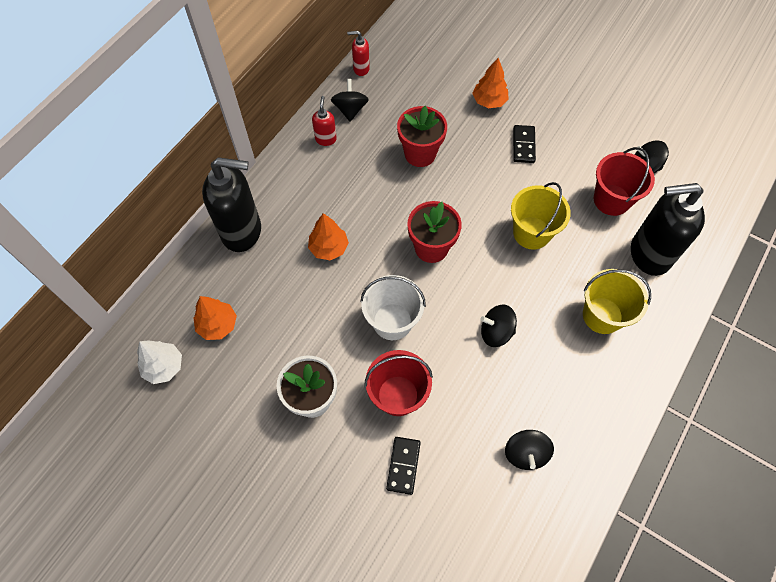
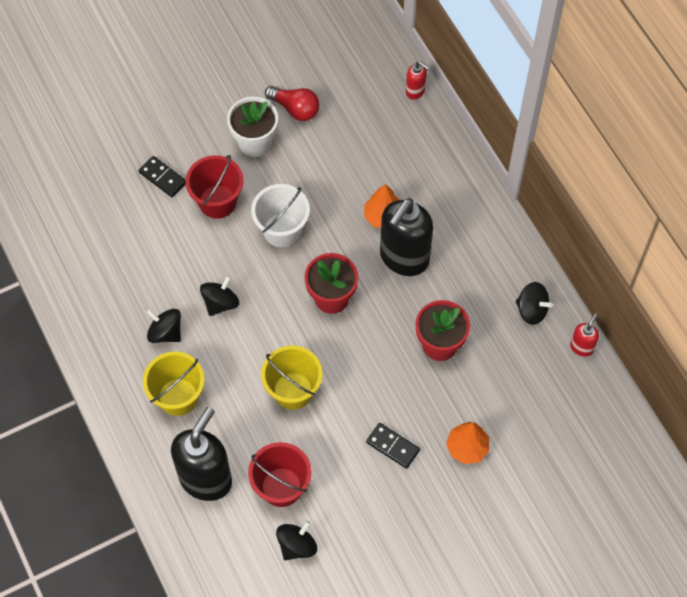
camera: 120 degrees right, 0 degrees up
(164, 367) = (348, 56): white tree -> none
(217, 325) = (362, 105): orange tree -> none
(242, 232) = (442, 158): black soap dispenser -> black soap dispenser (404, 258)
(253, 383) = (295, 109): none -> red light bulb
(326, 139) = (507, 271): red soap dispenser -> red soap dispenser (415, 91)
(525, 453) = (112, 264): black spinning top -> black spinning top (165, 332)

